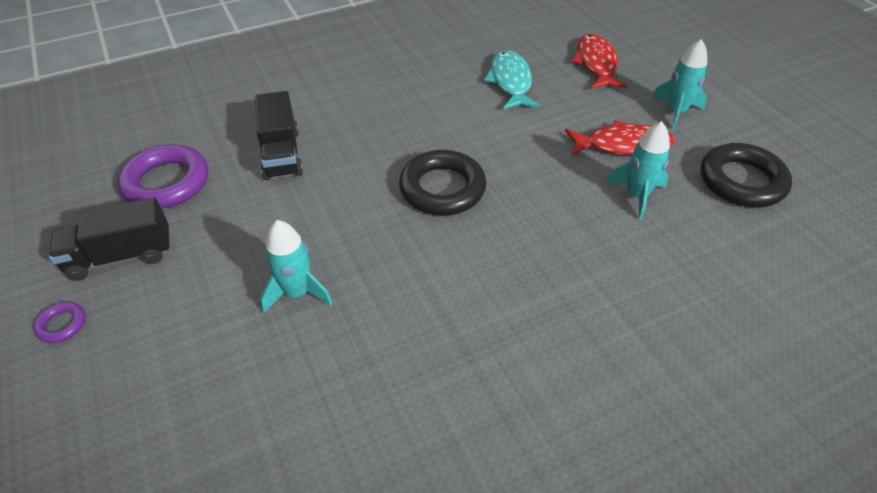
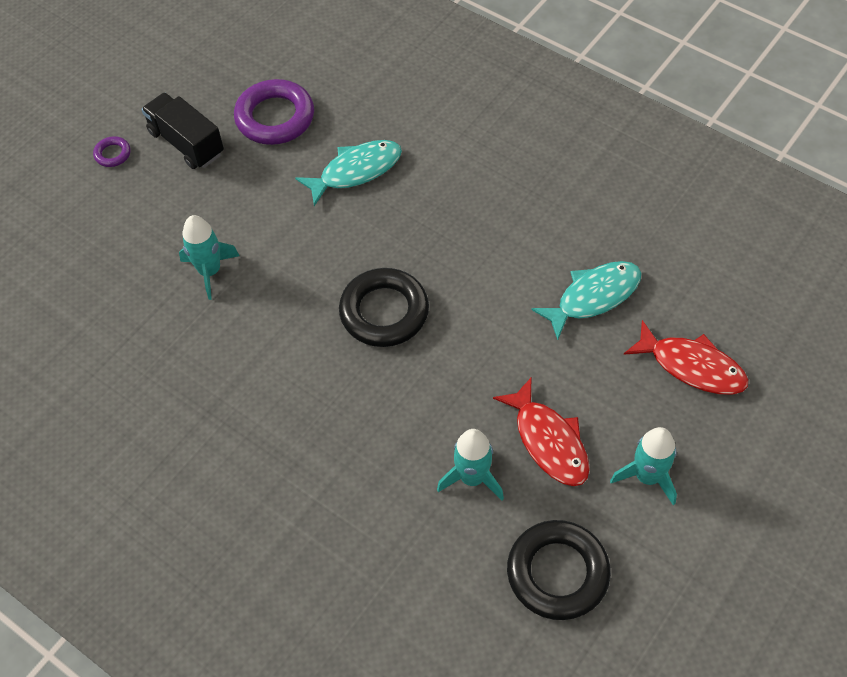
camera: 65 degrees right, 10 degrees up
(282, 154) = (356, 171): black truck -> turquoise fish
(596, 63) = (692, 366): red fish -> red fish turned 60 degrees clockwise

